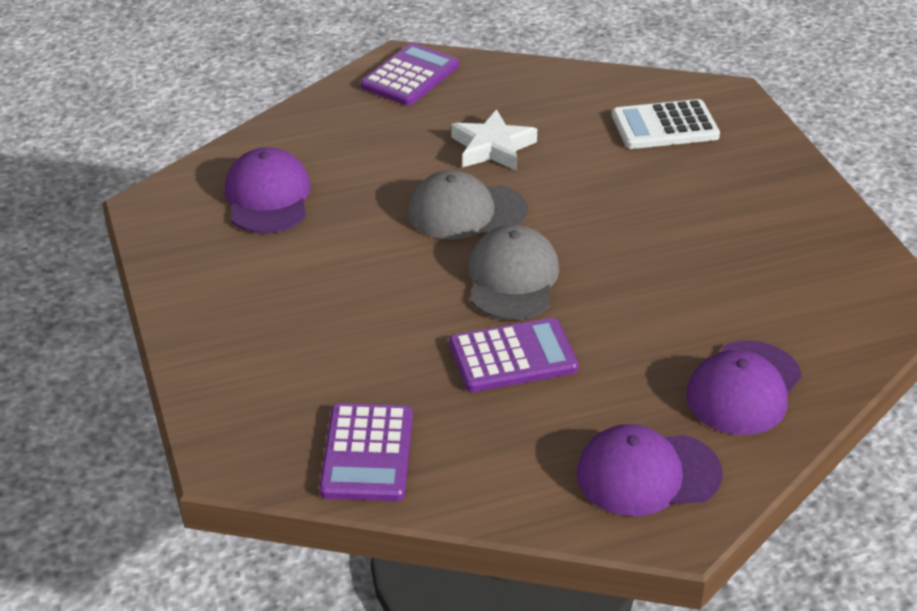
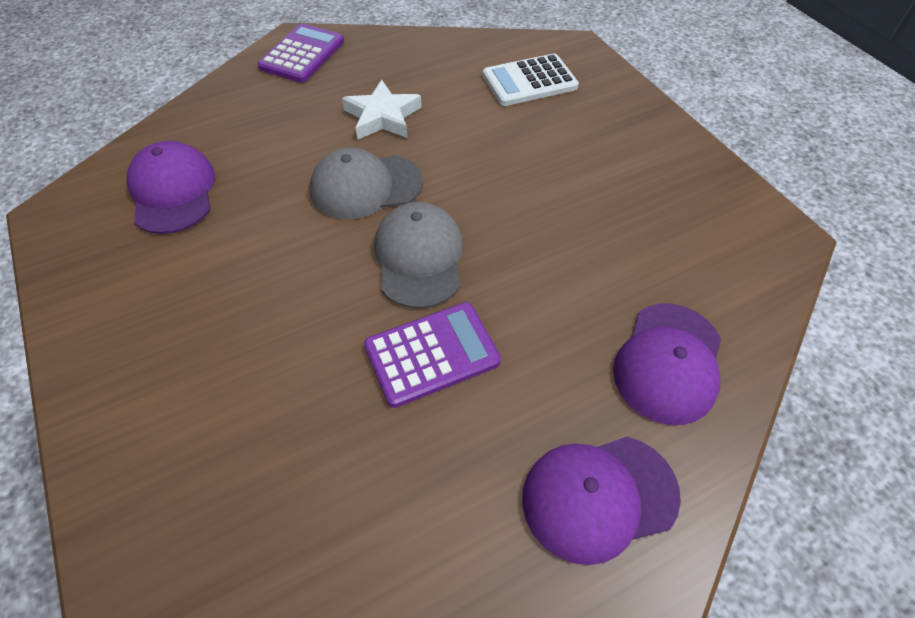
camera: 10 degrees left, 15 degrees up
(367, 453) = (287, 516): purple calculator -> none

